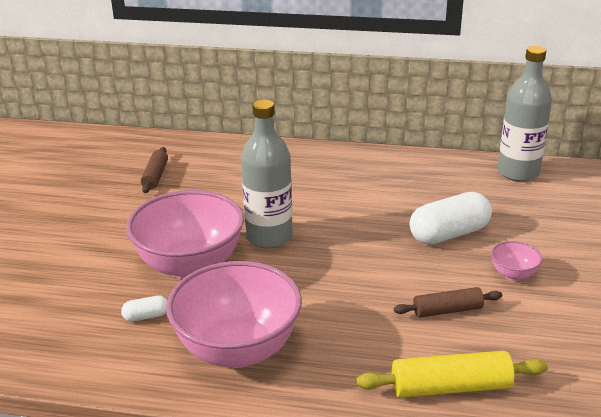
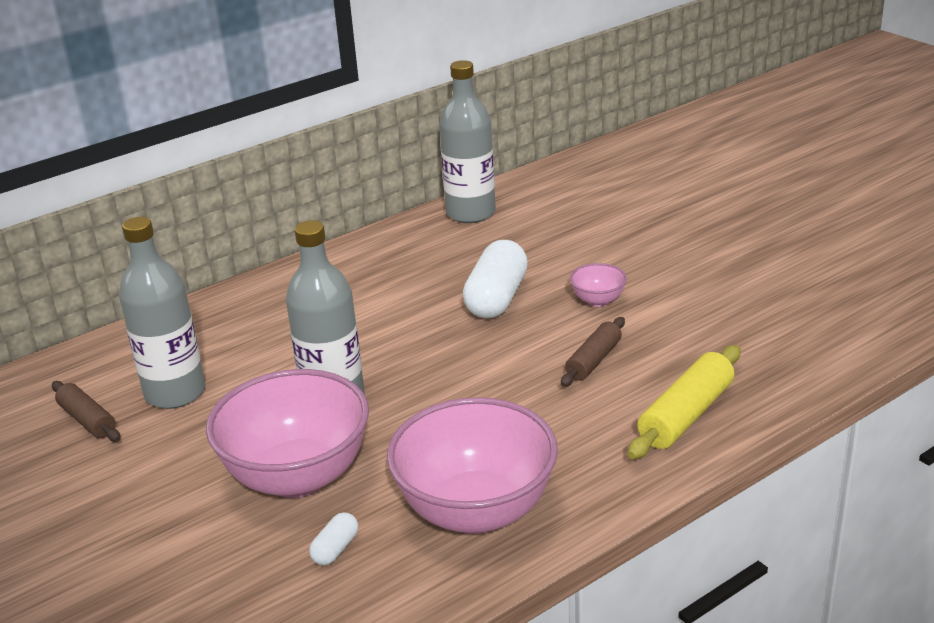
camera: 45 degrees left, 0 degrees up
(208, 186) = (175, 393): none -> grey bottle

